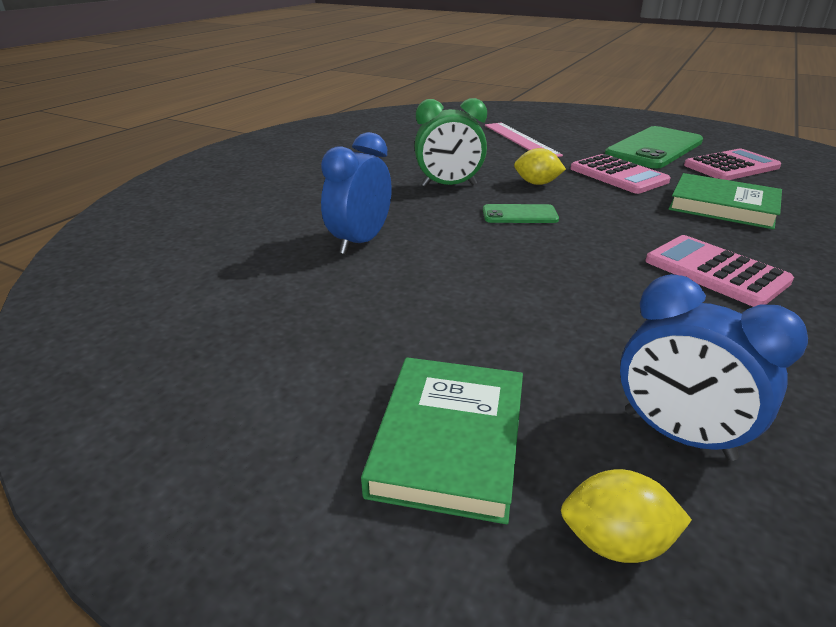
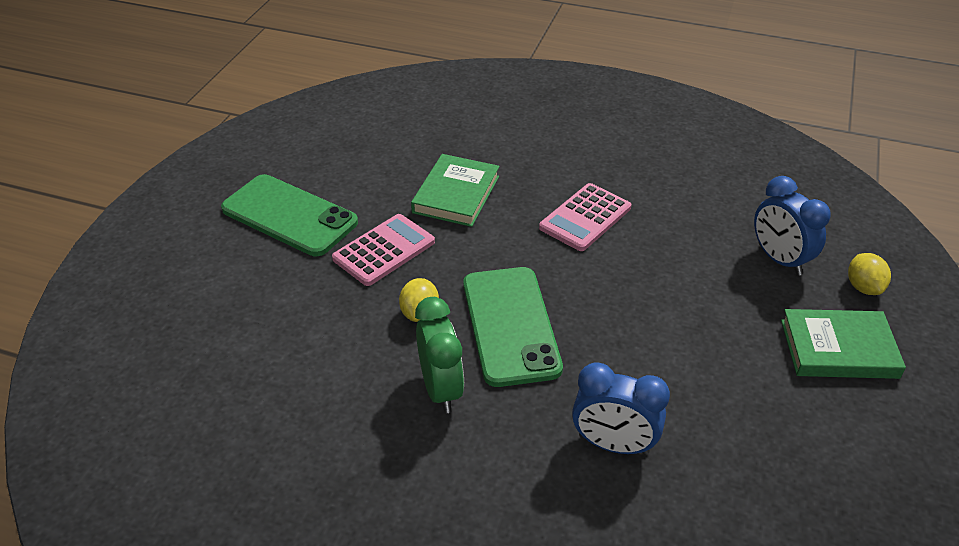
camera: 100 degrees left, 10 degrees up
(519, 215) = (510, 325): green phone -> green phone, size x2.05
(520, 140) = (254, 330): pink ruler -> none
(677, 434) = (779, 259): blue clock -> blue clock turned 120 degrees clockwise
(731, 166) = (347, 172): pink calculator -> none

